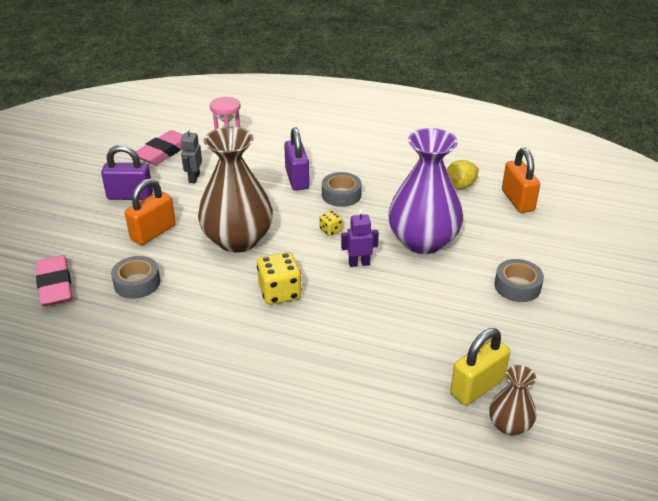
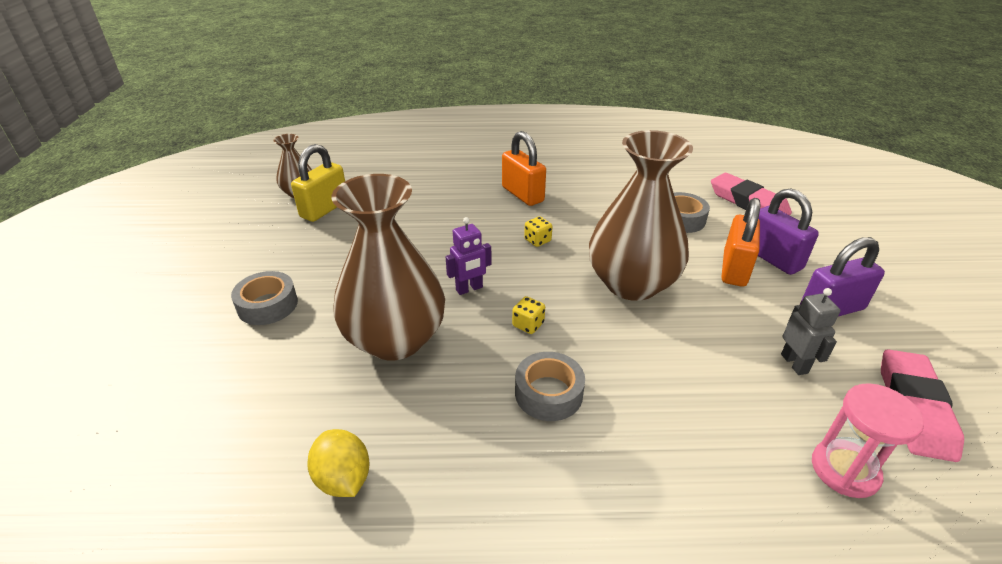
camera: 160 degrees right, 0 degrees up
(280, 292) = (537, 240): yellow dice -> yellow dice, size x0.53
(297, 179) = (641, 408): purple padlock -> purple padlock (772, 258)
(423, 241) = (395, 339): purple vase -> brown vase
(459, 186) = (343, 479): yellow lemon -> yellow lemon turned 75 degrees counterclockwise
(517, 200) = (230, 469): orange padlock -> orange padlock (522, 194)

